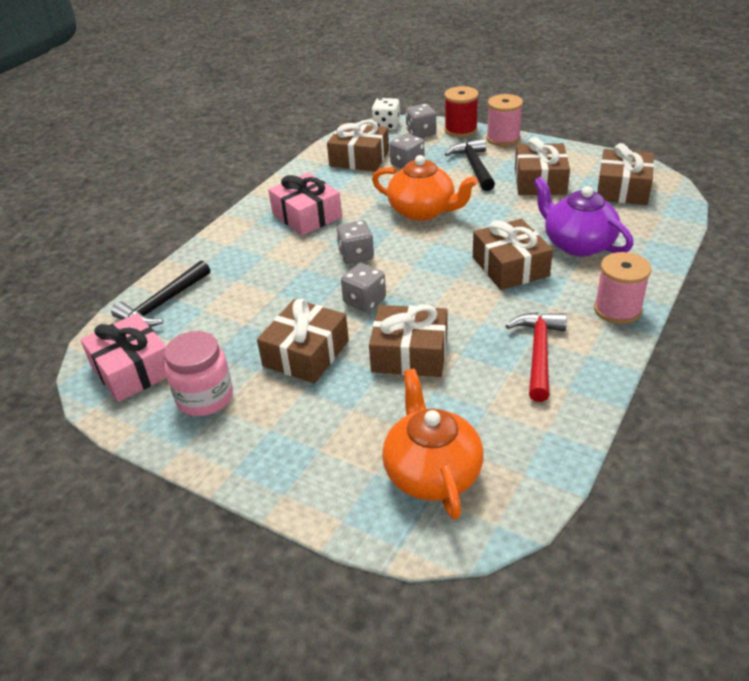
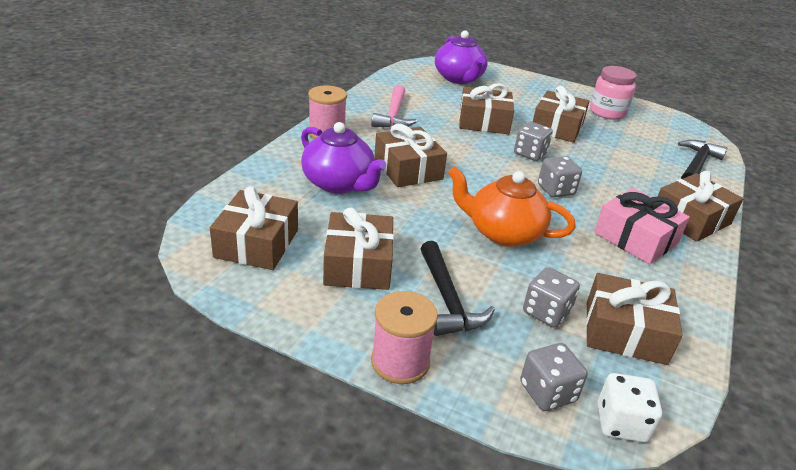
camera: 170 degrees right, 5 degrees down
(132, 369) = (670, 128): pink gift -> none
(239, 236) = (690, 219): none -> brown gift
(431, 472) = (459, 79): orange teapot -> purple teapot
(460, 130) = (476, 395): red spool -> none
(538, 353) = (394, 115): red hammer -> pink hammer

